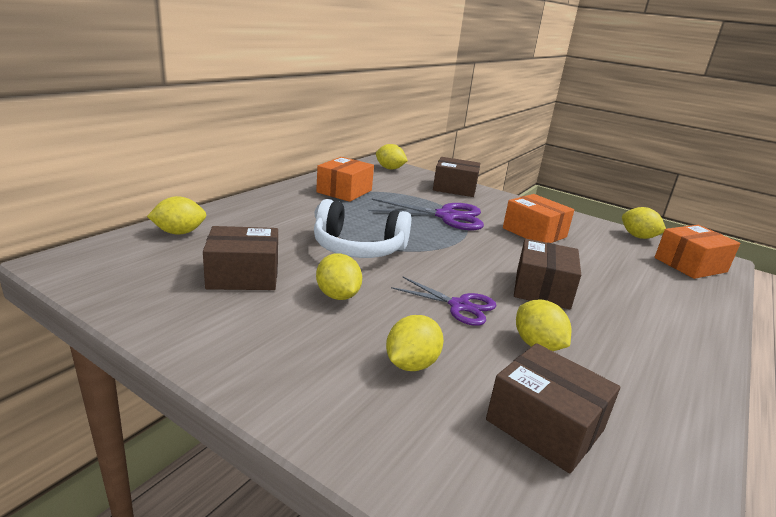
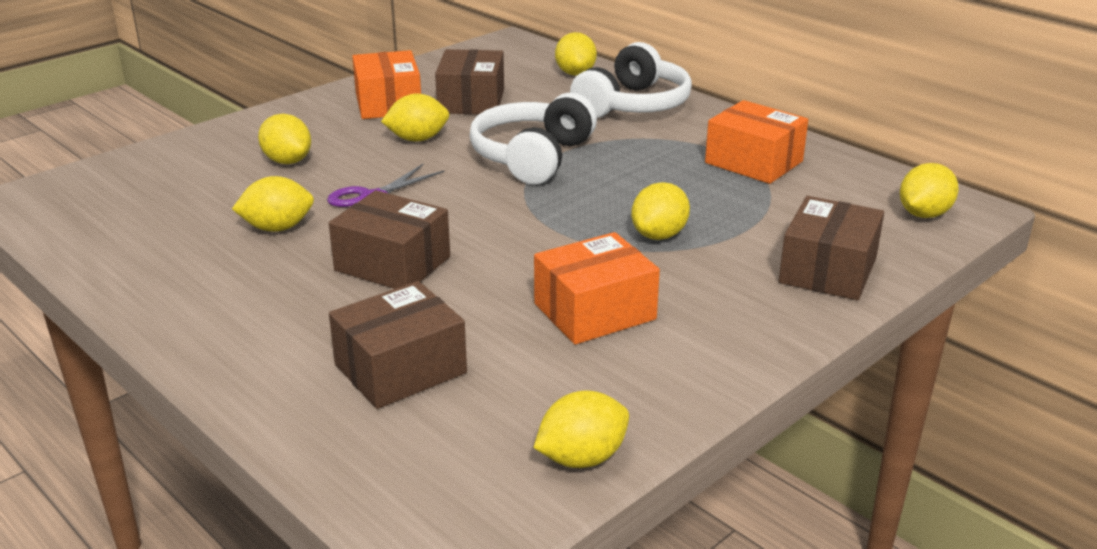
camera: 105 degrees right, 5 degrees up
(255, 215) = (633, 105): none -> white headphones
(446, 216) = (659, 235): purple scissors -> yellow lemon
(545, 425) = (174, 203): brown box -> brown box (400, 369)
(690, 265) = (432, 475): orange box -> orange box (388, 103)

